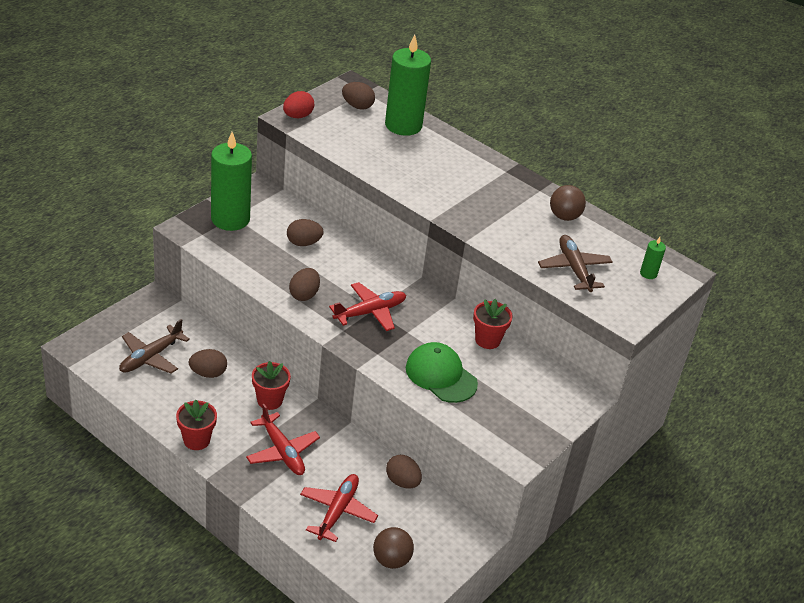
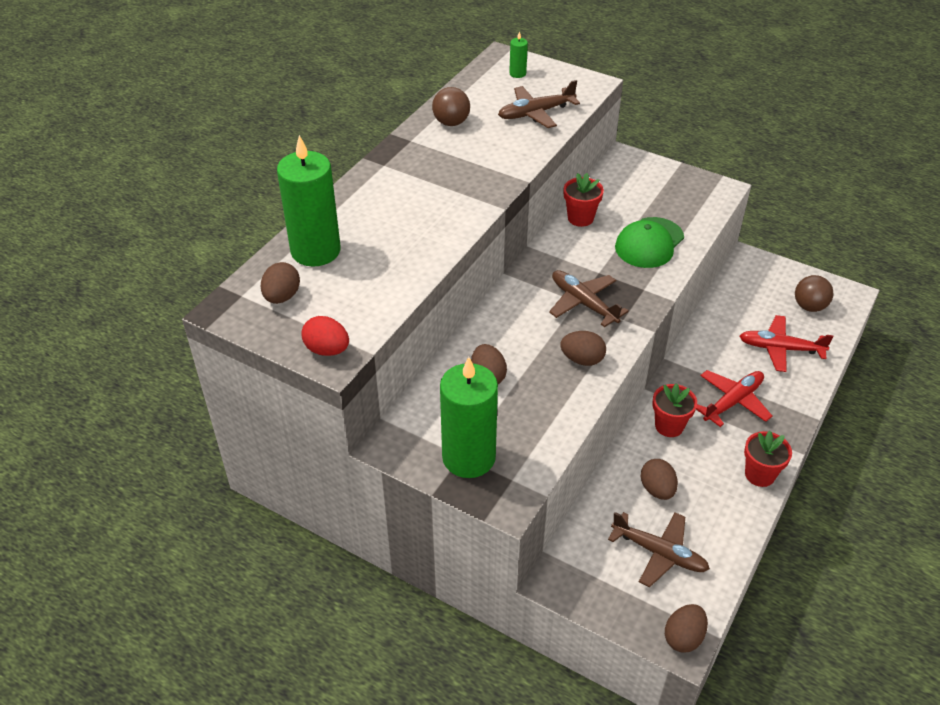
camera: 95 degrees left, 5 degrees up
(370, 312) = (583, 303): red plane -> brown plane
(402, 482) = (718, 311): brown egg -> brown egg (683, 637)

